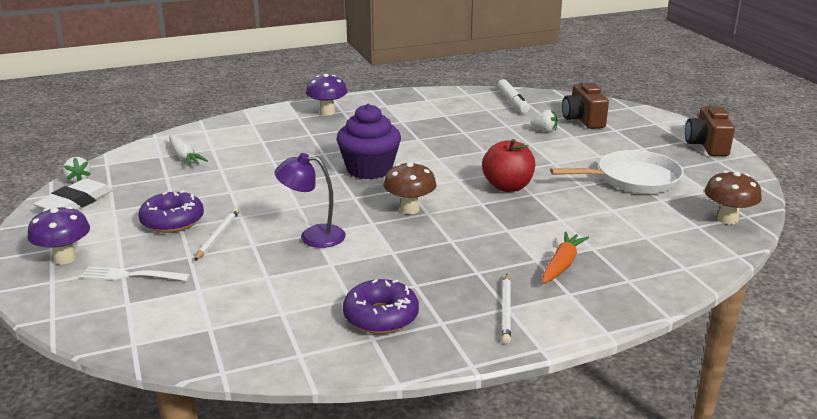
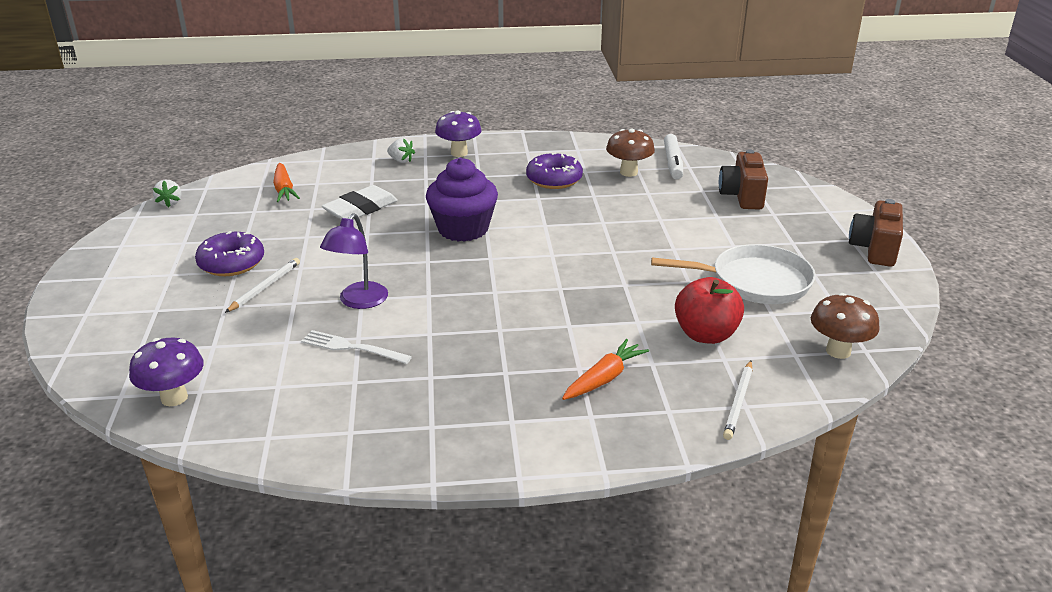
camera: 15 degrees right, 5 degrees up
(65, 258) = (110, 290): purple mushroom -> purple mushroom (174, 398)
(75, 203) = (153, 229): white eraser -> white eraser (361, 209)
(130, 275) = (159, 319): white fork -> white fork (351, 347)
(184, 157) = (284, 189): white carrot -> orange carrot
(313, 236) = (358, 302): purple lamp -> purple lamp turned 90 degrees counterclockwise
(381, 316) = (373, 408): purple donut -> purple donut (554, 179)
(409, 209) = (477, 284): brown mushroom -> brown mushroom (628, 172)
(506, 310) = (508, 424): white pencil -> white pencil (738, 402)
(507, 187) = (601, 271): red apple -> red apple (706, 335)
(544, 131) = (687, 205): white strawberry -> white strawberry (401, 160)

